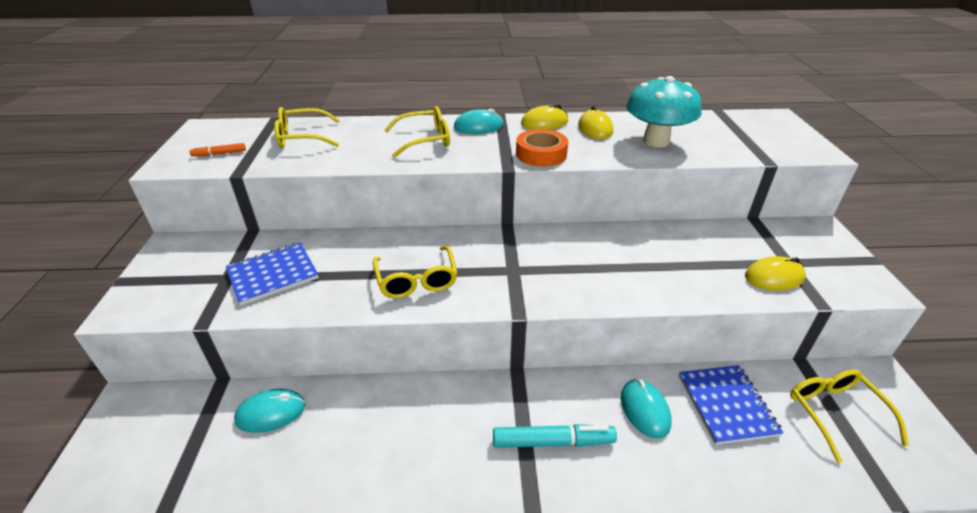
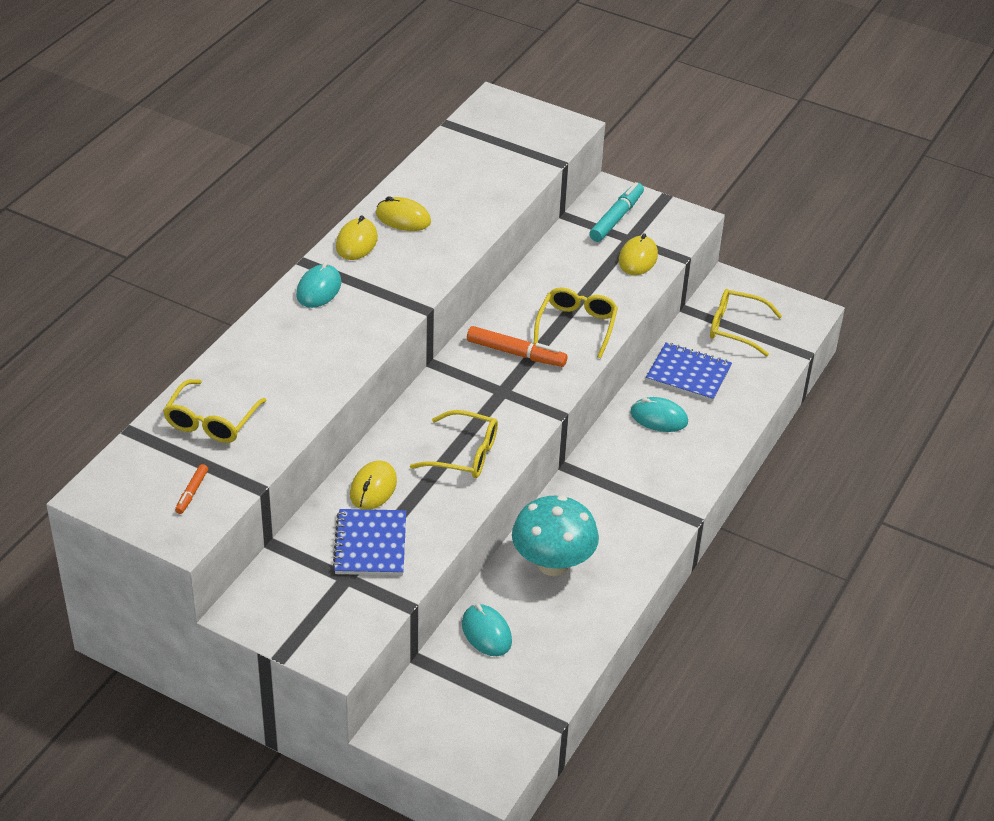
camera: 60 degrees left, 5 degrees up
(271, 413) = (486, 633): turquoise mouse -> turquoise mouse turned 45 degrees counterclockwise
(341, 251) = (373, 488): none -> yellow mouse
(425, 140) = (311, 336): yellow glasses -> yellow glasses (576, 326)
(541, 154) = (418, 277): orange tape -> none
(553, 442) = (646, 480): turquoise marker -> turquoise marker (616, 218)
(565, 259) = (516, 353): none -> orange marker
(656, 141) = (465, 198): turquoise mushroom -> turquoise mushroom (553, 564)

